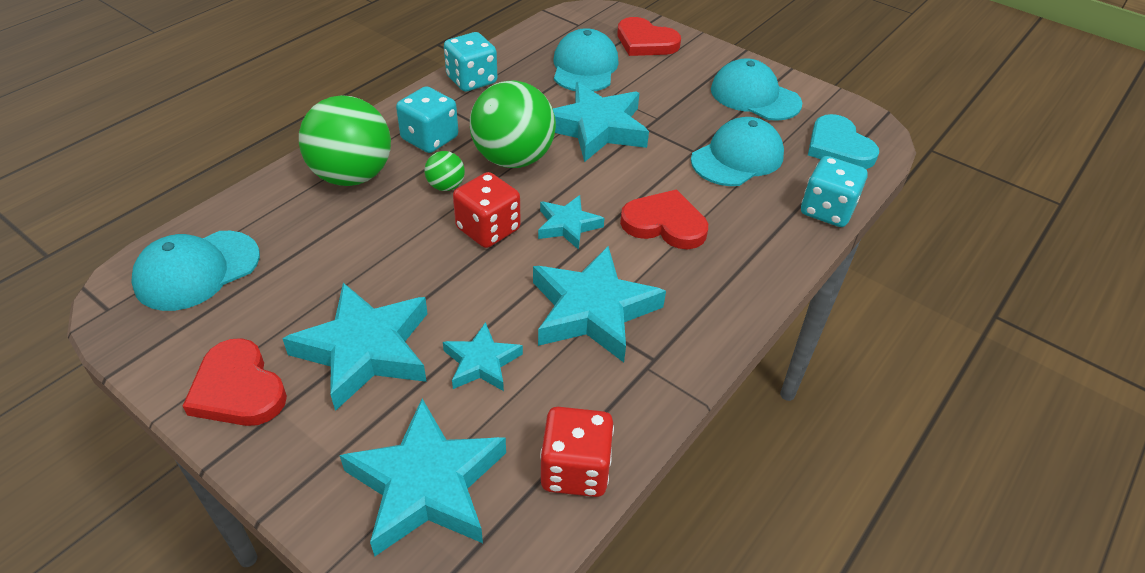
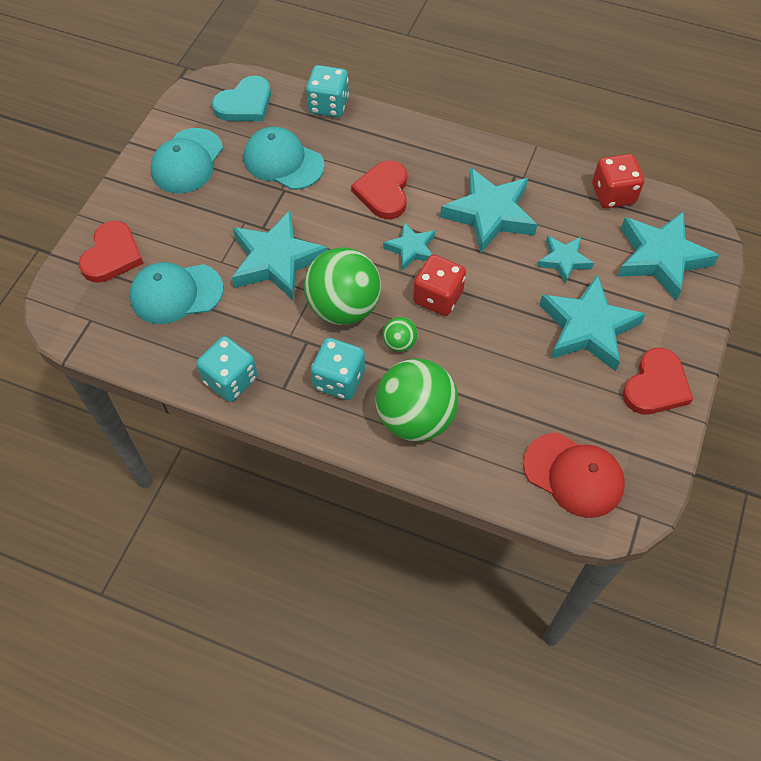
camera: 105 degrees left, 15 degrees up
(197, 270) = (574, 475): turquoise cap -> red cap

